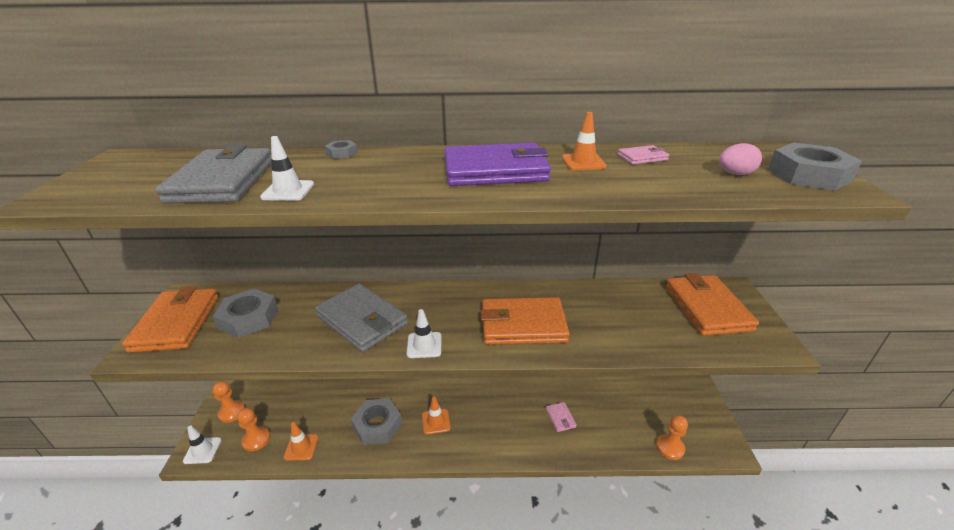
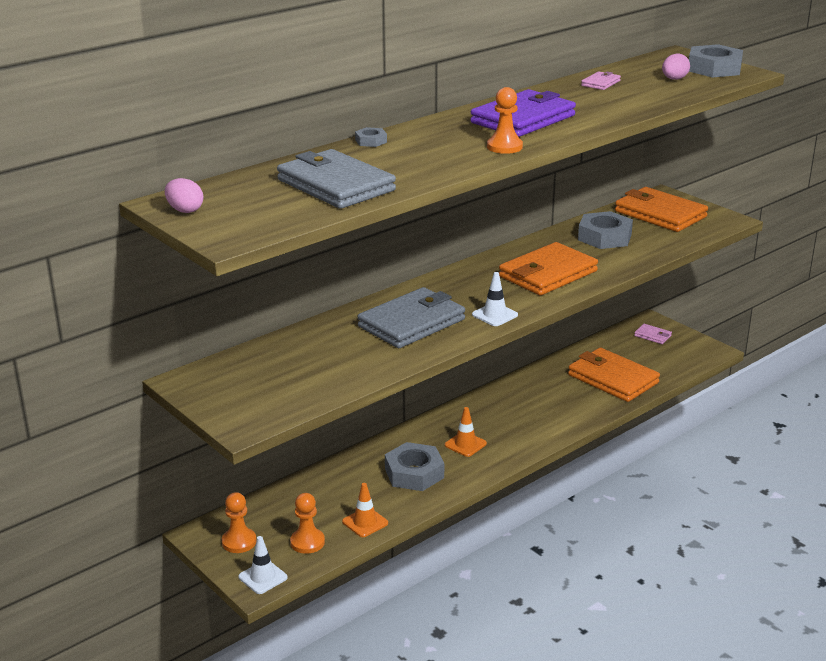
camera: 40 degrees left, 5 degrees down
(107, 166) = (185, 210): none -> pink egg
(176, 323) = (233, 396): orange wallet -> orange wallet (612, 379)
(249, 318) = (301, 364): grey nut -> grey nut (604, 237)
(288, 191) = (411, 174): white traffic cone -> none
(362, 320) = (412, 323): grey wallet -> grey wallet turned 45 degrees counterclockwise
(560, 418) = (569, 391): pink wallet -> pink wallet (653, 336)
(583, 162) = (569, 97): orange traffic cone -> none
(670, 447) = (672, 369): orange pawn -> orange pawn (504, 147)

